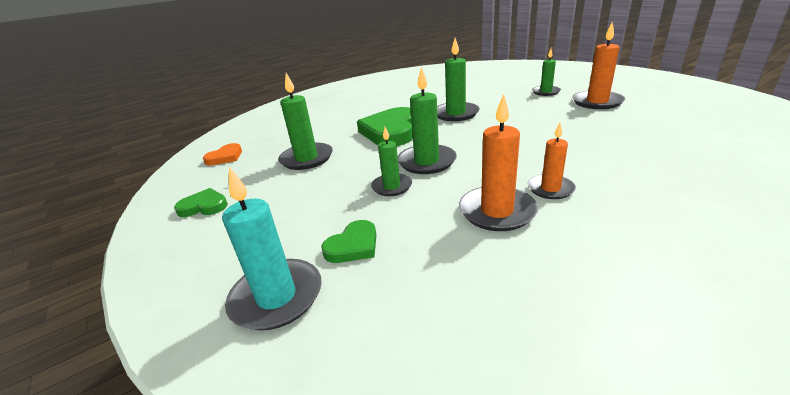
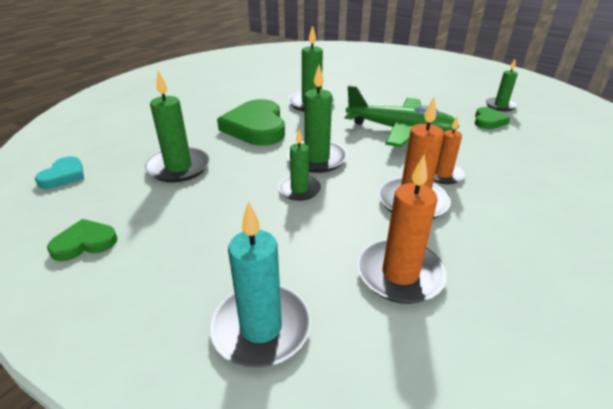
camera: 25 degrees left, 5 degrees up
(225, 157) = (64, 175): orange heart -> turquoise heart
(353, 246) = (303, 258): green heart -> green heart (488, 121)
(530, 142) = (400, 130): none -> green plane
(546, 92) = (381, 77): green candle -> green candle (500, 106)
(597, 102) = (431, 86): orange candle -> orange candle (400, 274)

